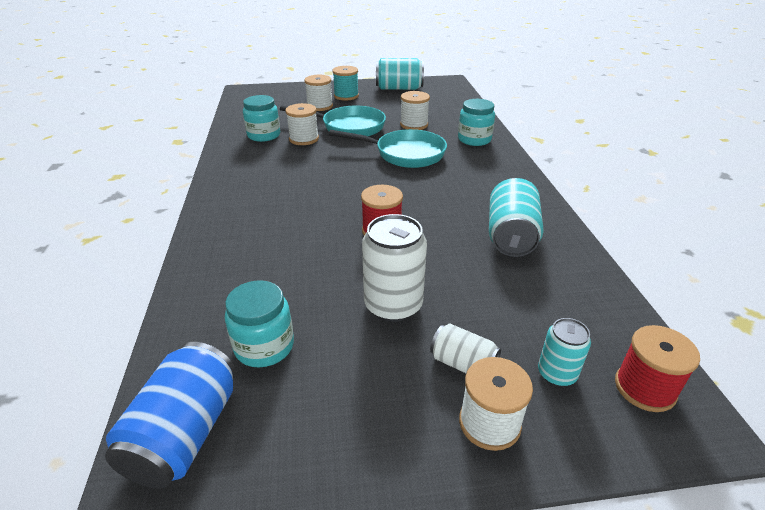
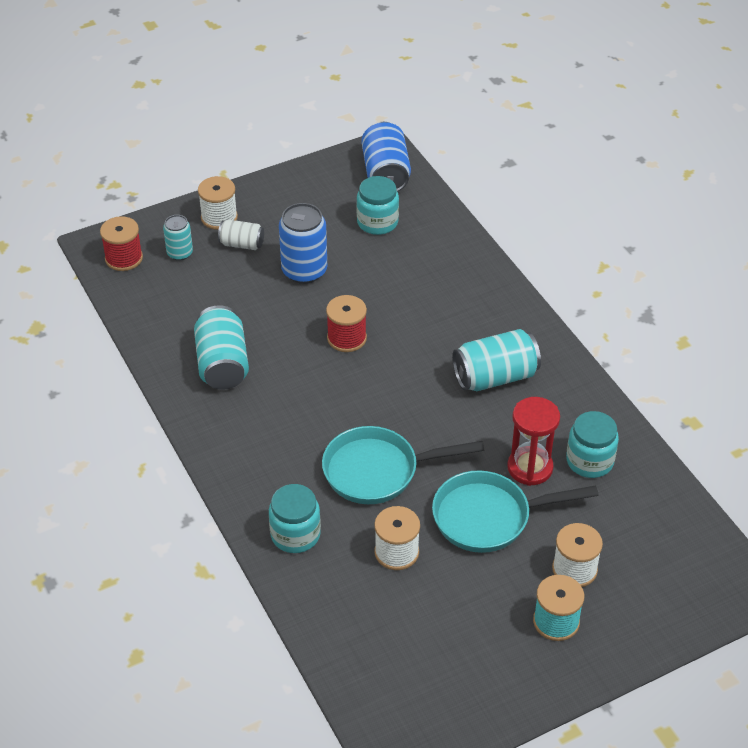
camera: 160 degrees right, 10 degrees up
(304, 139) = (530, 468): white spool -> red hourglass
(393, 305) = (304, 271): white can -> blue can
(399, 88) = (479, 686): turquoise can -> turquoise can (495, 377)

